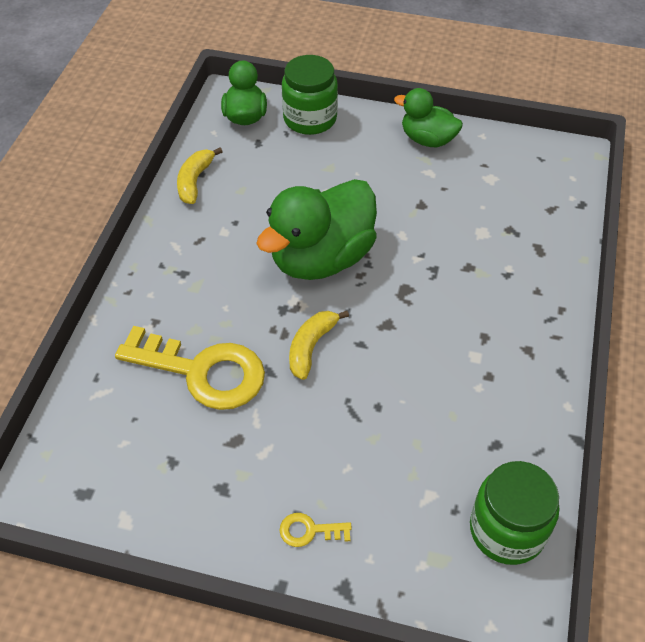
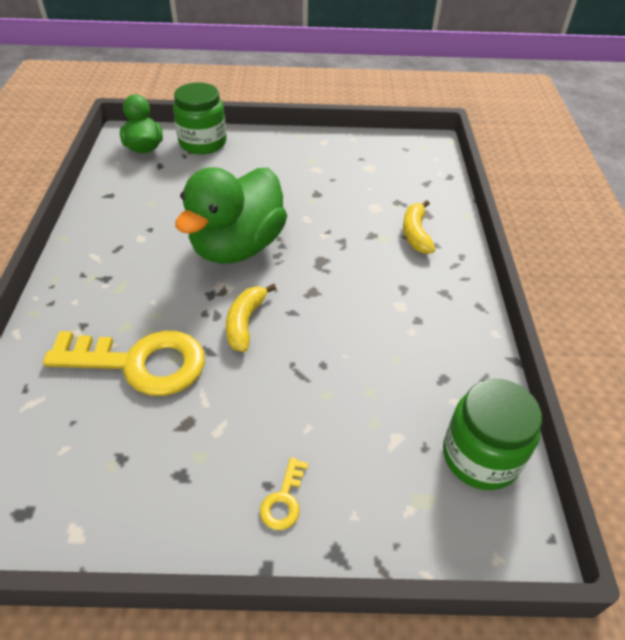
camera: 15 degrees left, 5 degrees down
(195, 181) = (105, 201): yellow banana -> yellow banana (415, 234)
(309, 531) = (284, 500): yellow key -> yellow key turned 60 degrees counterclockwise
(427, 139) = (308, 146): green duck -> none

